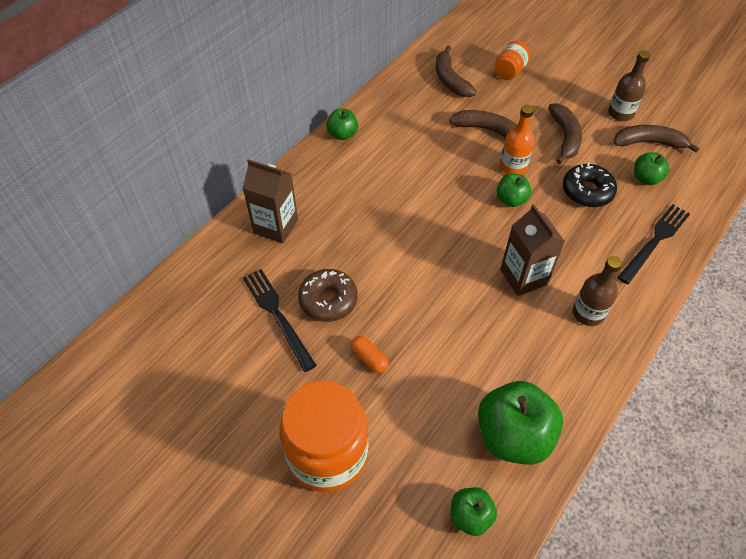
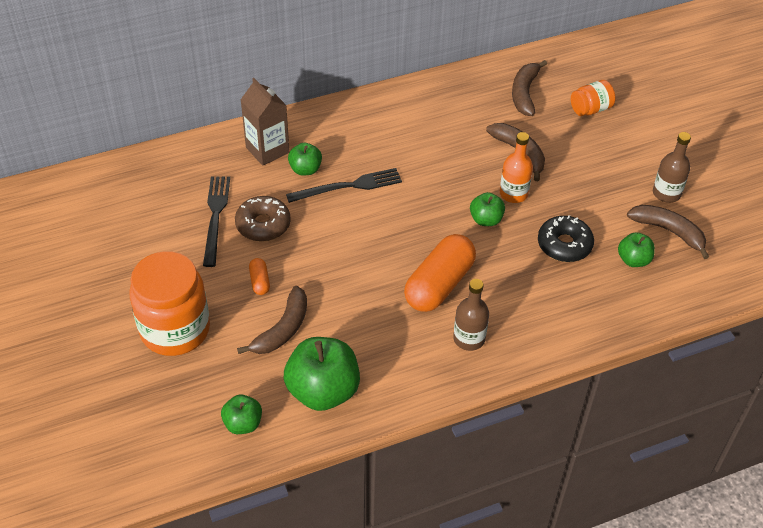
camera: 30 degrees right, 5 degrees down
(342, 134) = (384, 100): green apple -> green apple (305, 169)
(523, 277) = (439, 284): brown carton -> orange capsule
(565, 137) = (588, 190): brown banana -> brown banana (282, 329)
(655, 241) = (588, 314): black fork -> black fork (348, 186)

